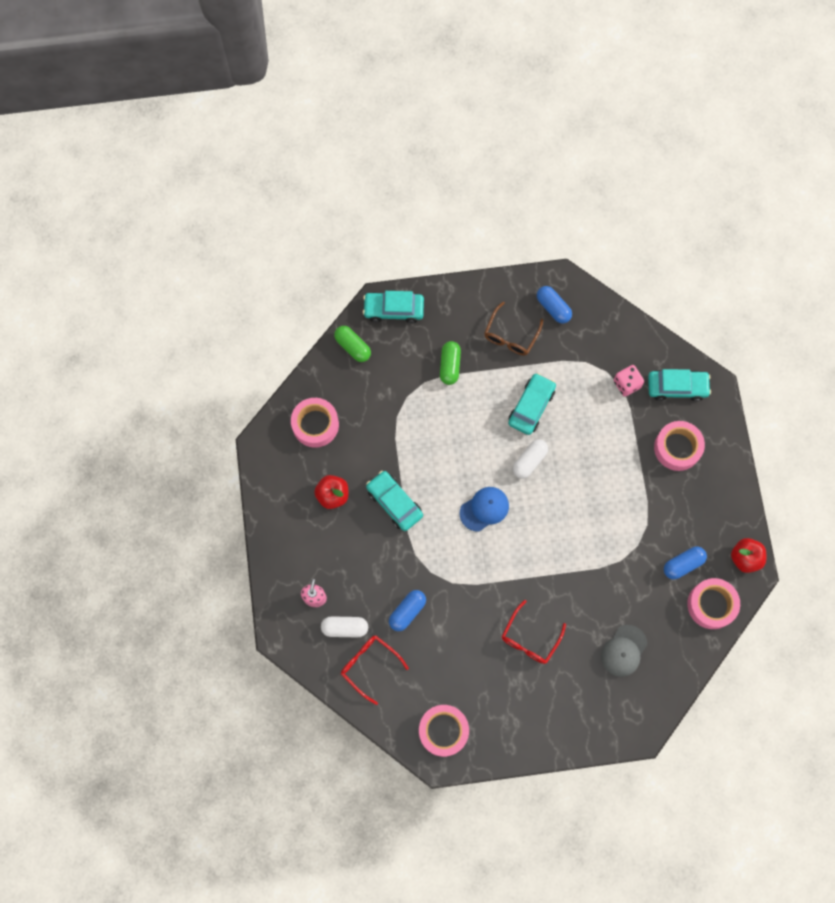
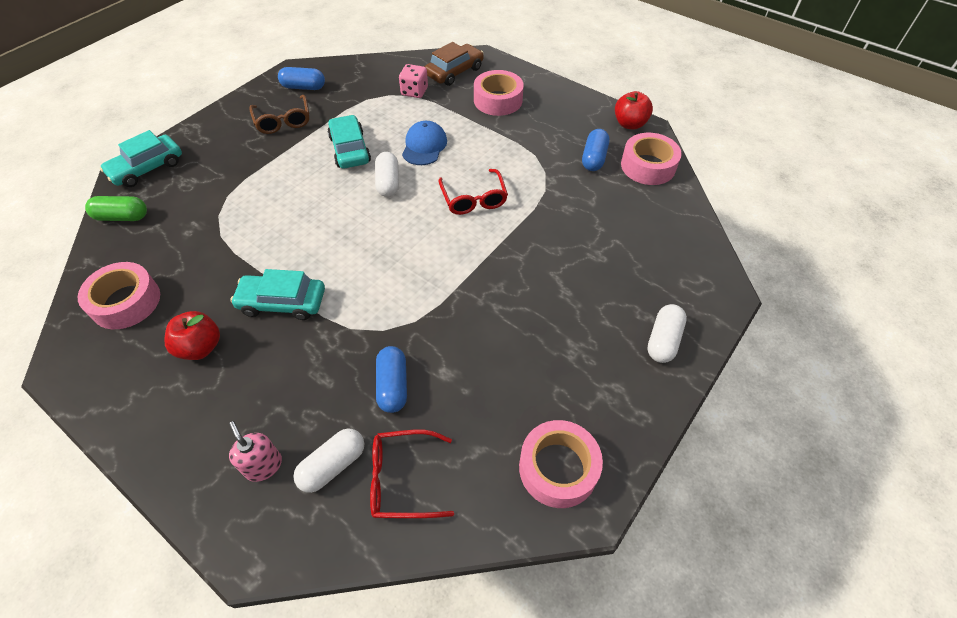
camera: 45 degrees left, 20 degrees down
(450, 366) = (243, 170): green capsule -> none
(484, 509) = (383, 242): blue cap -> blue cap (424, 146)
(530, 638) = (541, 304): red glasses -> red glasses (473, 198)
(570, 723) = (663, 340): none -> white capsule
(623, 651) = (629, 246): grey cap -> none
(677, 387) = (454, 72): turquoise car -> brown car

